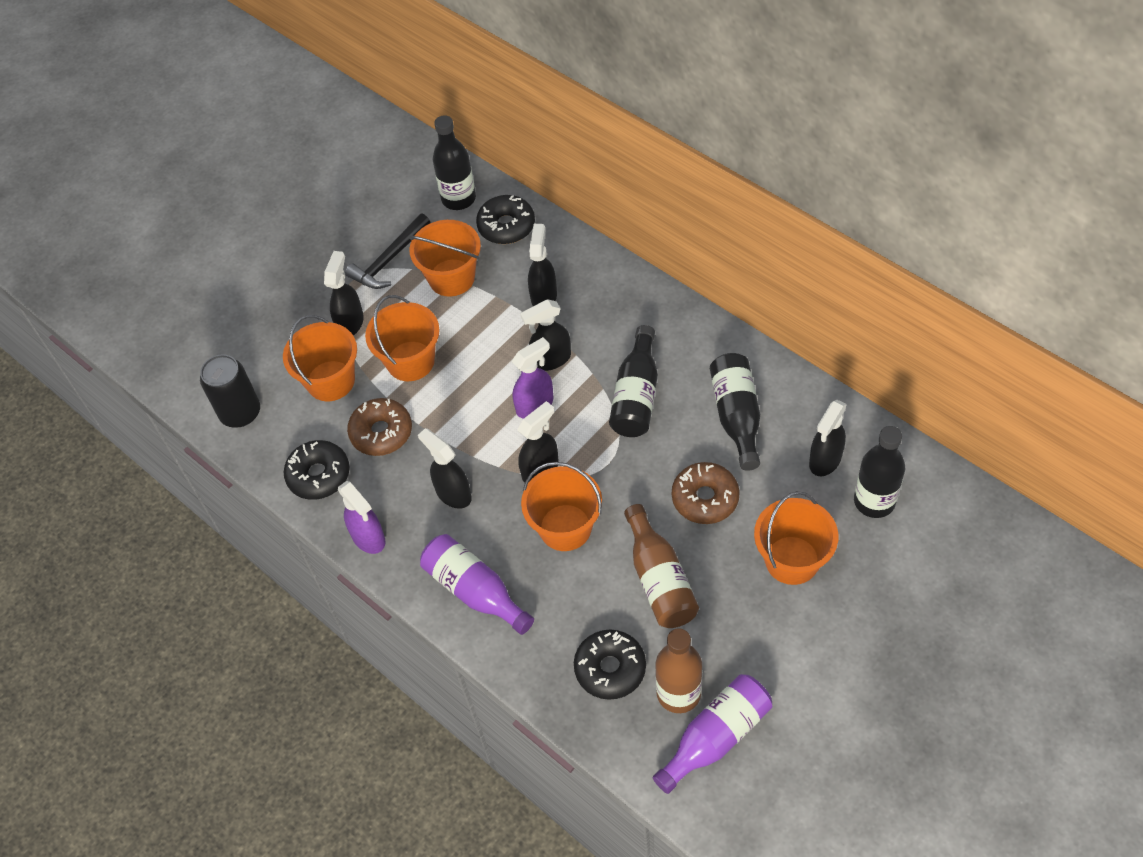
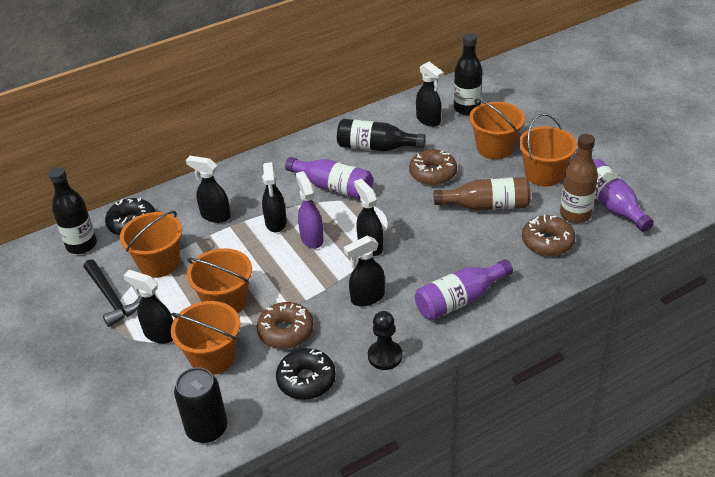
camera: 75 degrees left, 15 degrees down
(368, 538) = (385, 356): purple spray bottle -> black pawn
(565, 527) = (426, 242): orange bucket -> orange bucket (544, 174)
(610, 668) = (547, 242): black donut -> brown donut
(636, 396) = (333, 187): black bottle -> purple bottle

